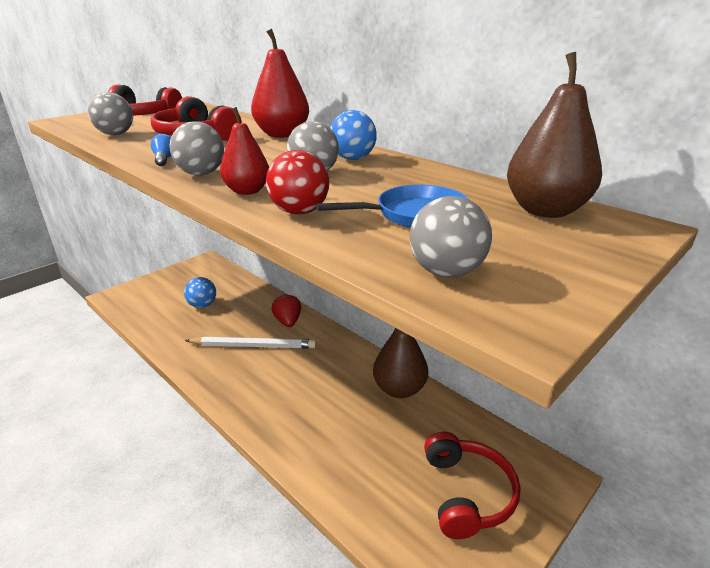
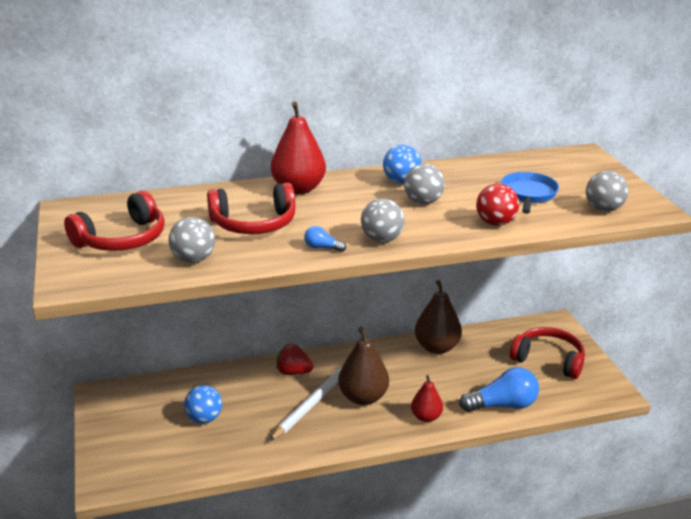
camera: 60 degrees left, 0 degrees up
(247, 191) = (440, 230): red pear -> red pear (426, 417)
(339, 476) = (502, 405): none -> blue light bulb
(545, 210) = (549, 163): brown pear -> brown pear (363, 397)

